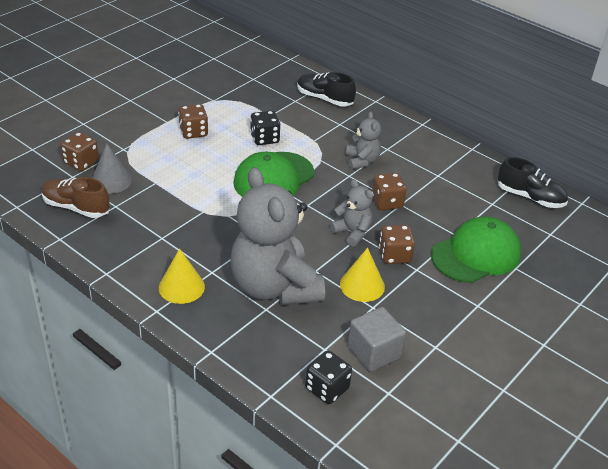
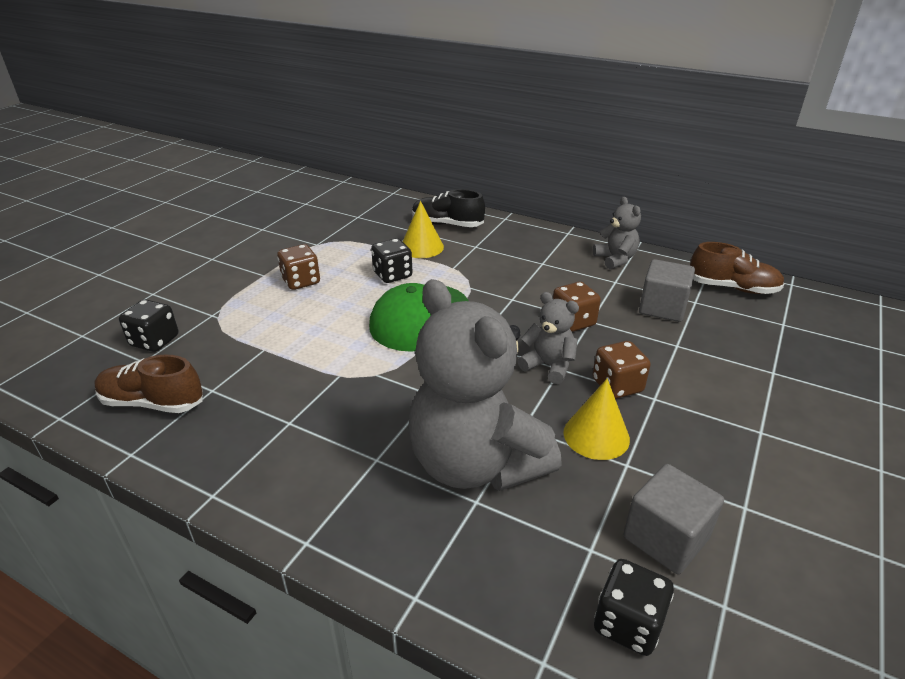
camera: 10 degrees left, 5 degrees down
(81, 162) = (154, 341): brown dice -> black dice
(111, 180) = (200, 357): grey cone -> none
(181, 287) = (336, 493): yellow cone -> yellow cone (421, 247)
(362, 161) = (519, 280): grey teddy bear -> grey teddy bear (615, 259)
(462, 204) = (662, 308): none -> grey cube
(476, 254) = (715, 364): green cap -> none
(530, 197) = (732, 288): black shoe -> brown shoe

